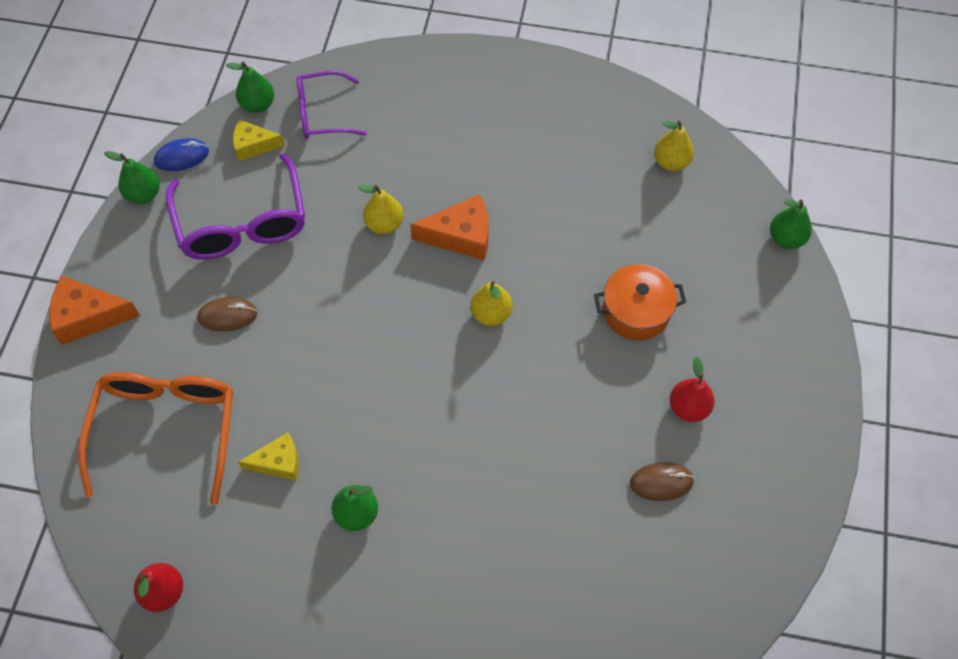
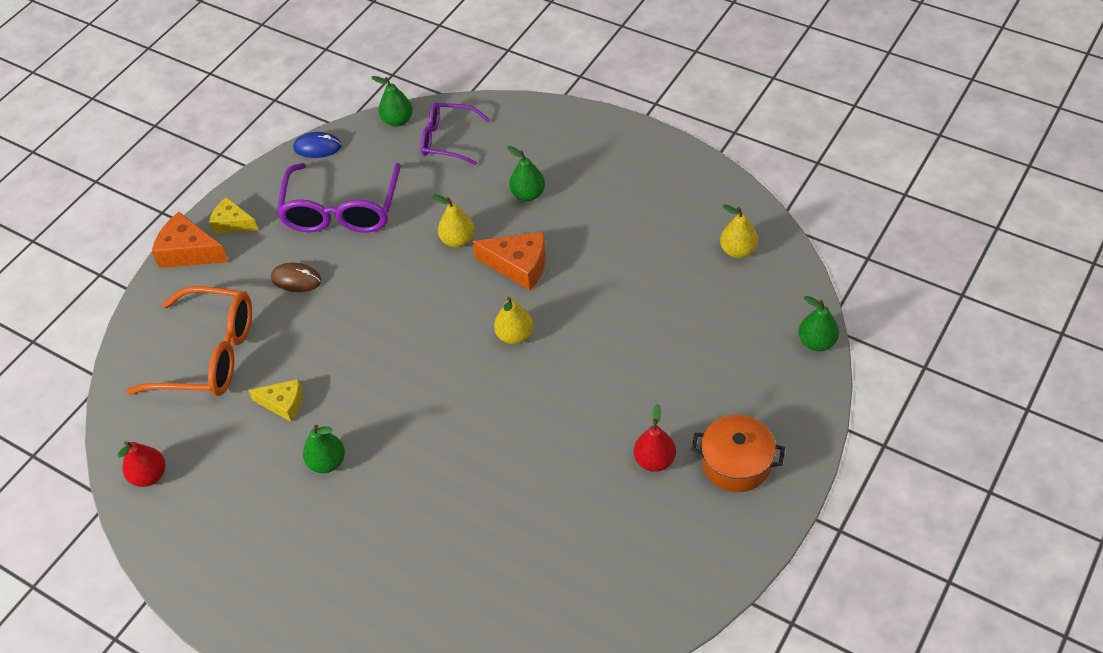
camera: 25 degrees right, 10 degrees down
(144, 194) = (274, 169): green pear -> green pear (528, 194)
(166, 430) = (208, 354): orange glasses -> orange glasses turned 75 degrees clockwise
(253, 145) = (379, 152): yellow cheese -> yellow cheese (232, 223)
(636, 311) = (645, 367): orange pot -> orange pot (736, 463)
(661, 482) = (599, 515): brown mouse -> none

